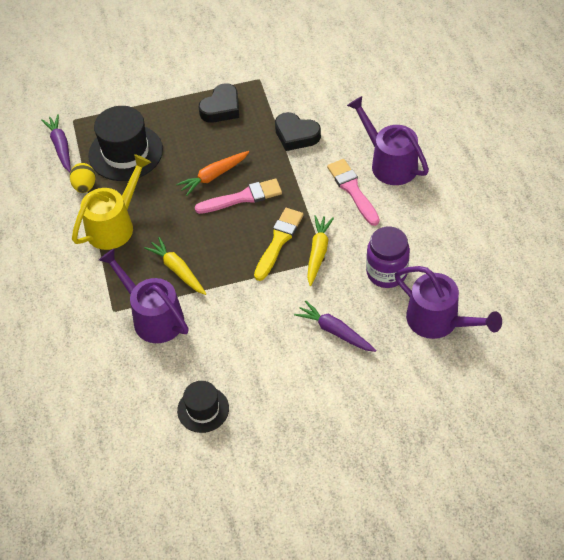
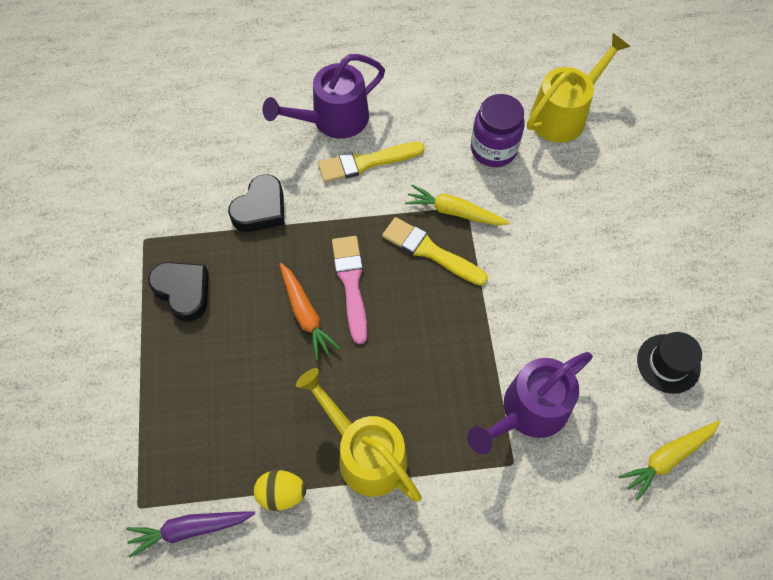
camera: 85 degrees left, 10 degrees up
(125, 152) = (230, 429): black hat -> none
(177, 270) = (457, 374): yellow carrot -> yellow carrot (667, 458)
(335, 331) = (568, 211): purple carrot -> none
(352, 190) = (366, 162): pink brush -> yellow brush
(439, 321) = (564, 114): purple watering can -> yellow watering can

